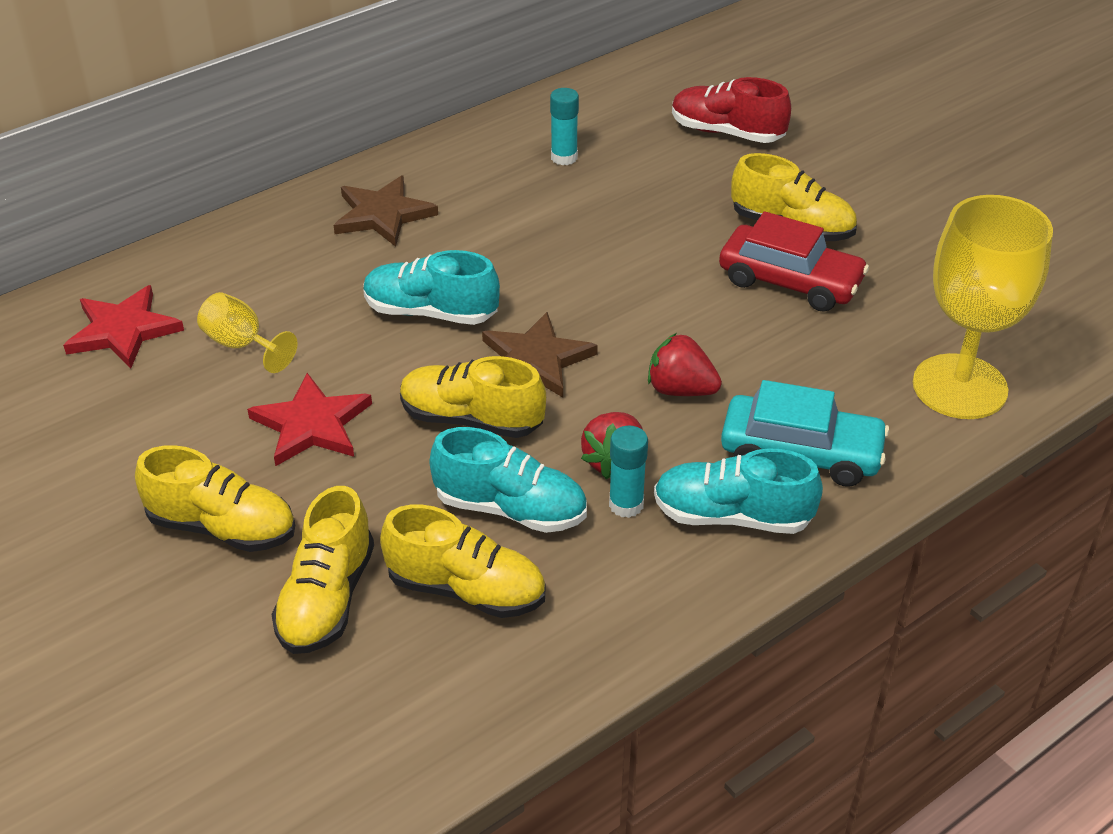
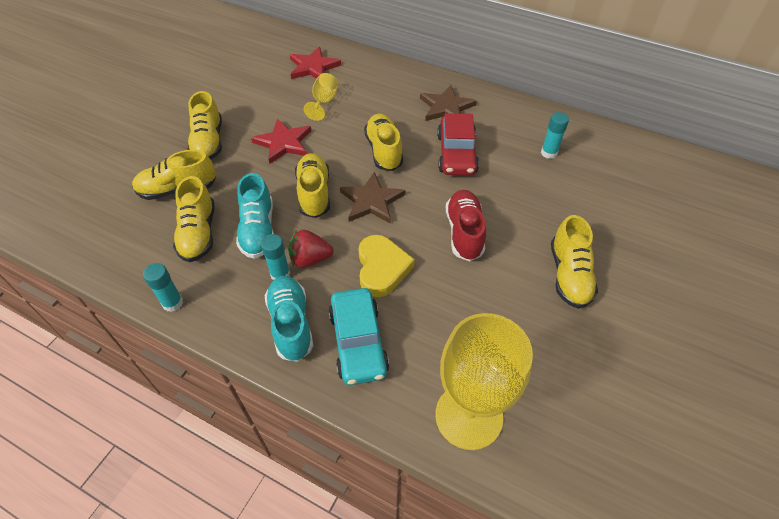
camera: 65 degrees right, 10 degrees up
(430, 312) = (384, 151): turquoise shoe -> yellow shoe
(610, 655) = (172, 303): none -> turquoise glue stick
(680, 390) = (382, 268): red strawberry -> yellow heart
(727, 132) = (639, 213): red shoe -> red shoe (464, 232)
(790, 281) = (513, 290): red car -> red car (456, 154)

